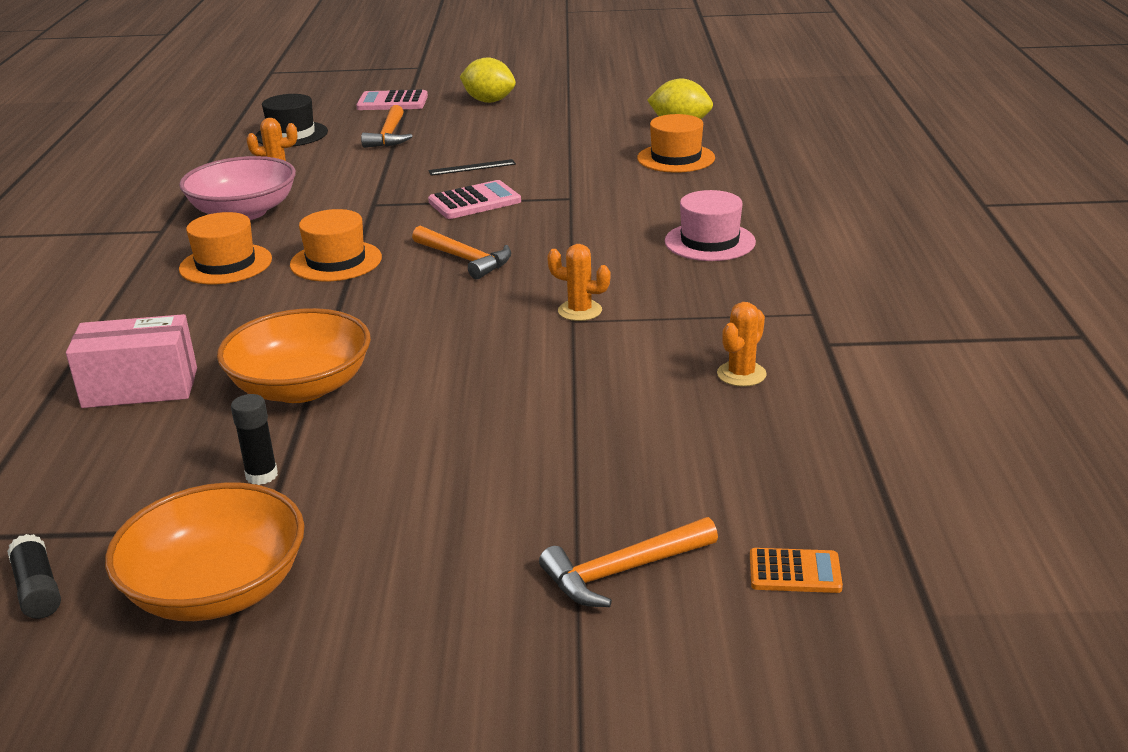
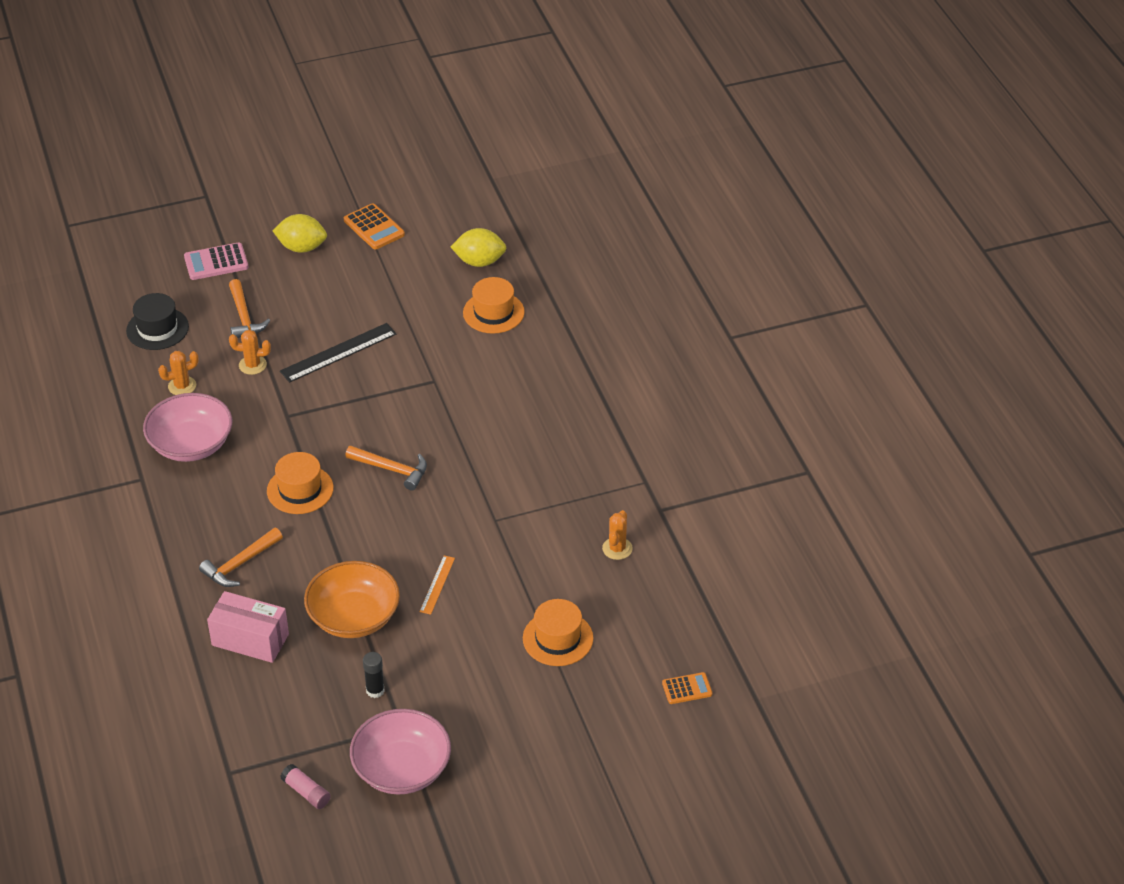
camera: 20 degrees left, 15 degrees up
(38, 589) = (306, 792): black glue stick -> pink glue stick
(140, 388) = (250, 639): pink box -> pink box turned 45 degrees clockwise
(217, 589) = (402, 769): orange bowl -> pink bowl
(226, 264) = (220, 508): orange hat -> orange hat (558, 638)
(445, 372) = (437, 584): none -> orange ruler
(472, 167) = (338, 352): black ruler -> black ruler, size x1.78
(474, 202) = (364, 398): pink calculator -> none
(576, 96) = (374, 227): none -> orange calculator
(580, 311) = (495, 509): orange cactus -> orange cactus (252, 365)
(622, 571) = (602, 708): orange hammer -> orange hammer (240, 564)
(710, 242) = (555, 417): pink hat -> none

